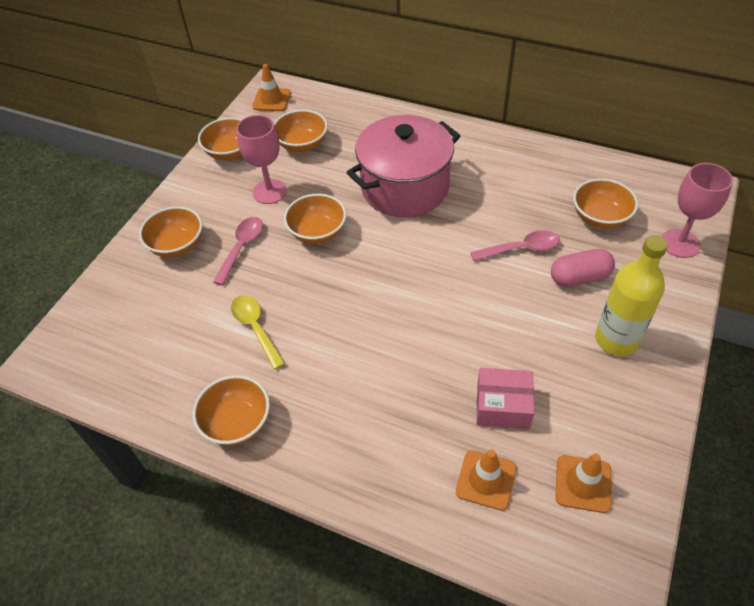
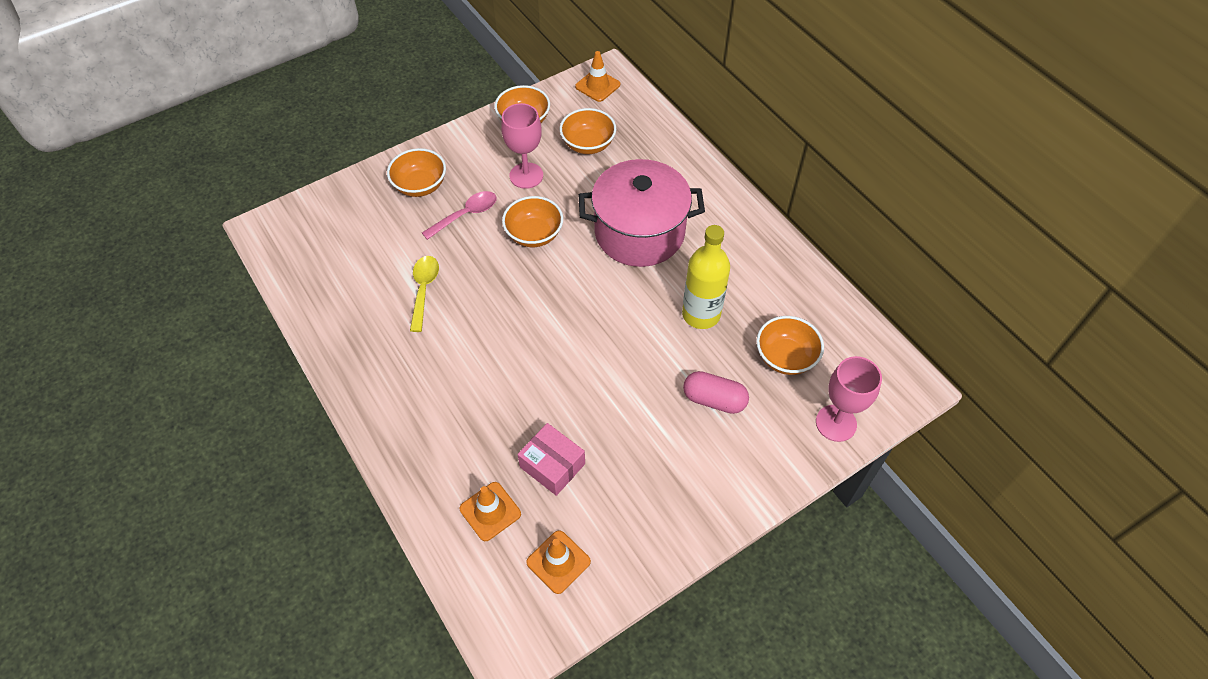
camera: 30 degrees right, 5 degrees up
(237, 422) = (355, 356): orange bowl -> none
(521, 249) = (688, 345): pink spoon -> none
(616, 339) = (693, 470): yellow bottle -> yellow bottle (701, 314)

